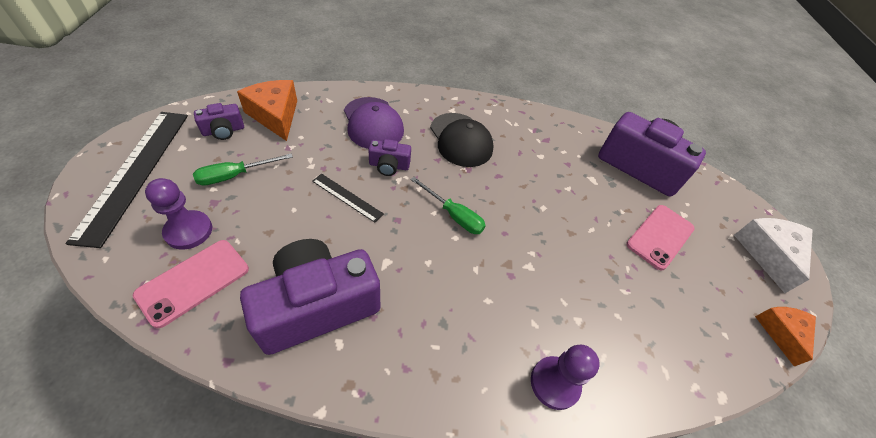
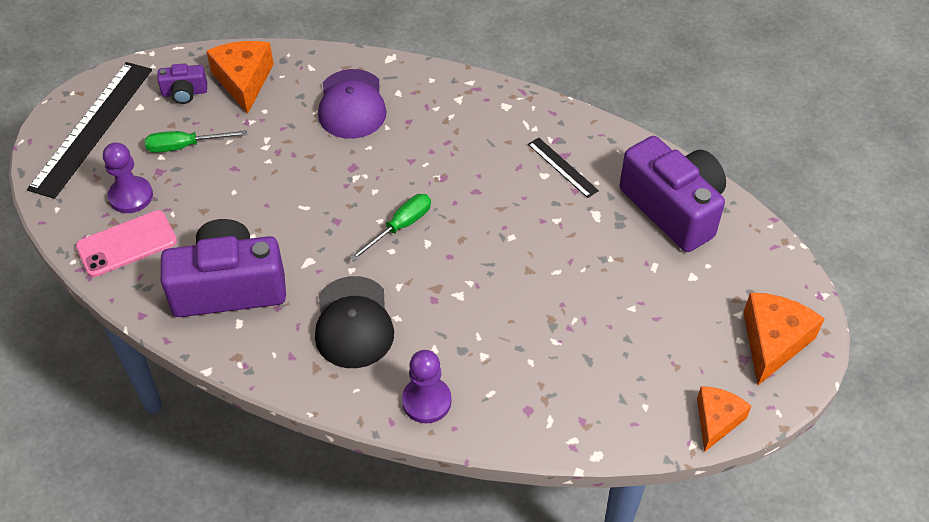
camera: 25 degrees right, 0 degrees up
(347, 197) = (292, 188): black ruler -> black ruler (562, 167)
(389, 166) = (351, 159): purple camera -> none
(453, 215) = (400, 227): green screwdriver -> green screwdriver turned 105 degrees counterclockwise
(461, 140) = (450, 140): black cap -> black cap (353, 323)
(660, 236) = (639, 295): pink phone -> none
(768, 254) = (773, 342): white cheese -> orange cheese

